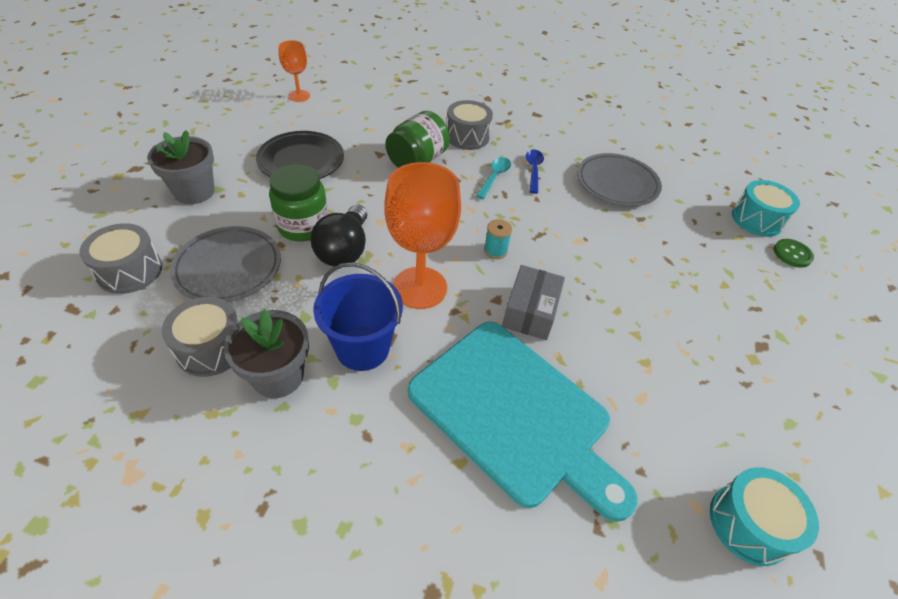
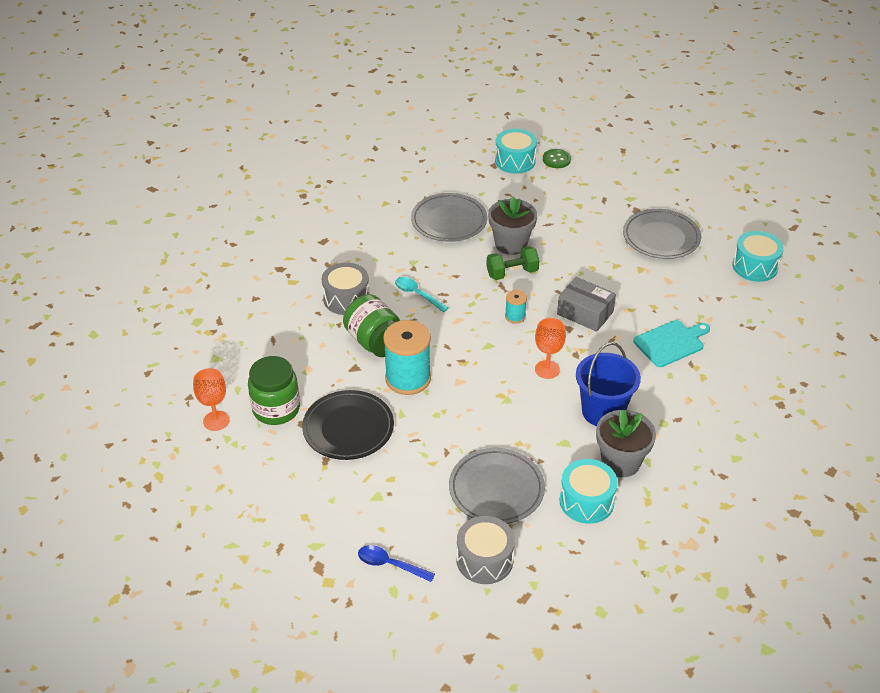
camera: 70 degrees left, 5 degrees down
(194, 192) = (377, 515): grey flower pot -> grey flower pot (511, 244)
(211, 348) = (586, 501): grey drum -> turquoise drum
(303, 226) = (452, 435): green jar -> green jar (276, 409)
(344, 250) = (492, 410): black light bulb -> none
(374, 187) = (408, 379): none -> turquoise spool
(420, 287) = (547, 369): orange goblet -> orange goblet, size x0.55
(515, 413) = (671, 342): turquoise cutting board -> turquoise cutting board, size x0.49
(533, 170) = (414, 267): blue spoon -> blue spoon (390, 564)
(565, 240) = (512, 273): none -> green dumbbell
(726, 380) = (661, 237): none -> grey plate

